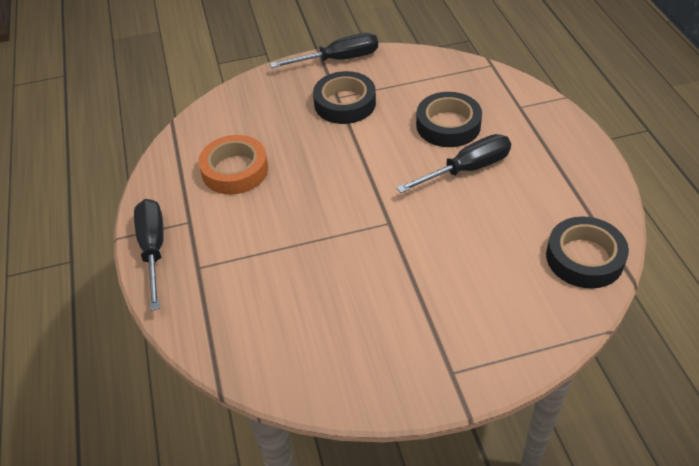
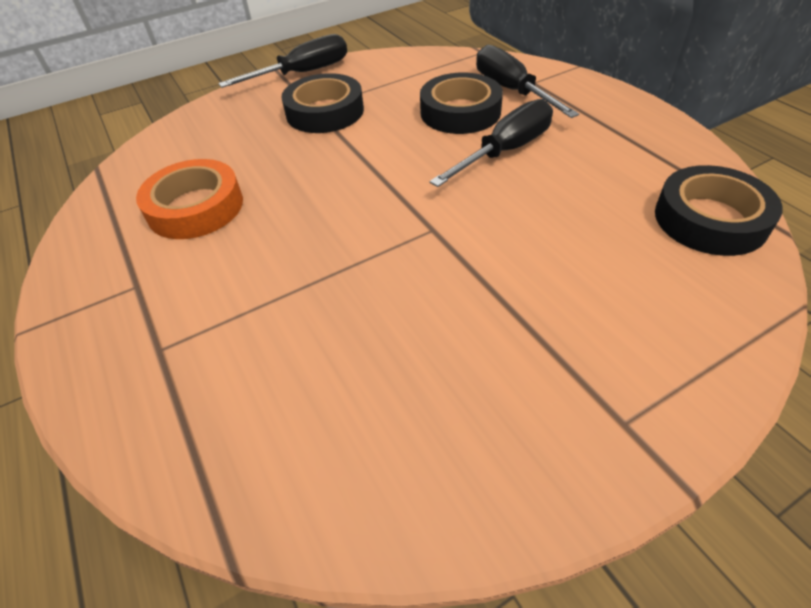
camera: 15 degrees left, 0 degrees up
(153, 249) = (80, 338): black screwdriver -> black screwdriver (511, 90)

